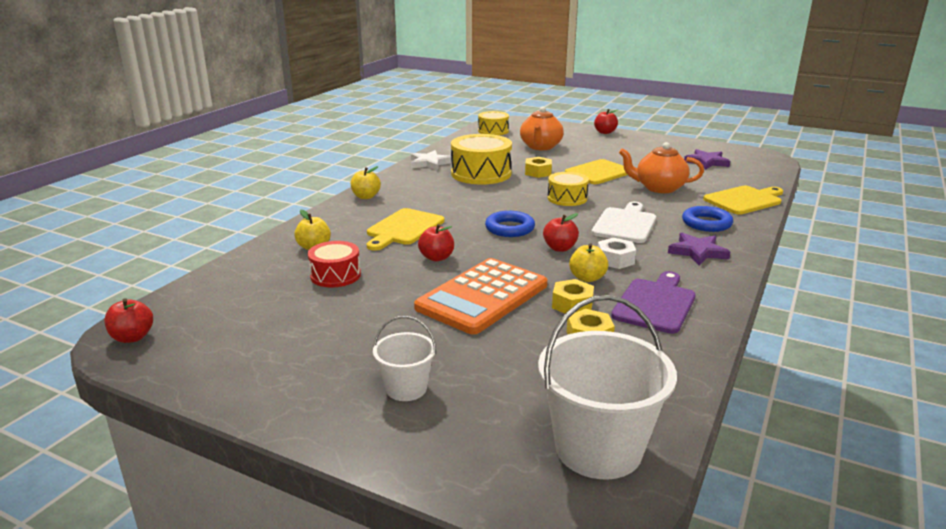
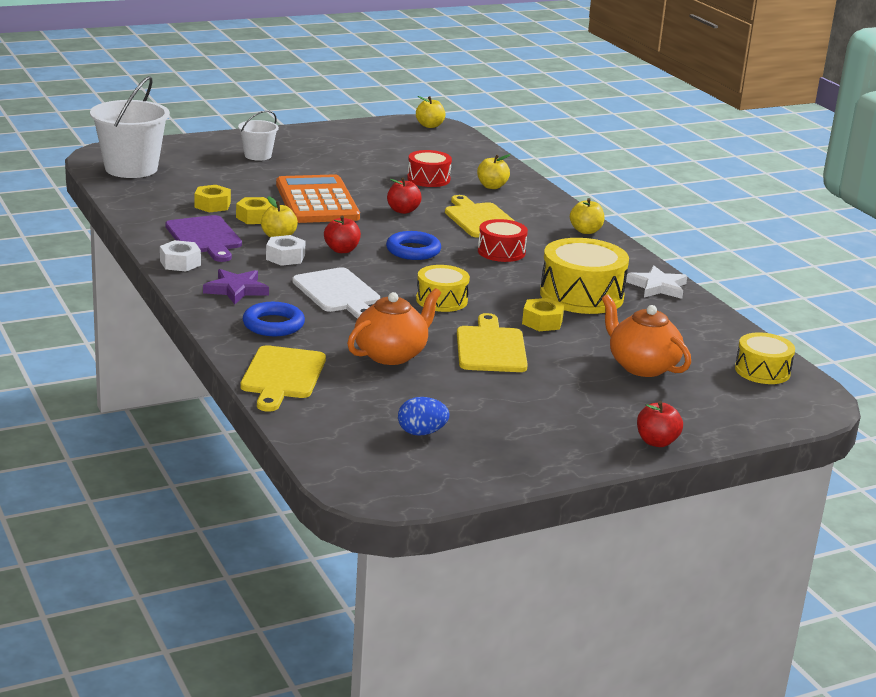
camera: 125 degrees right, 0 degrees up
(132, 337) = (429, 126): red apple -> yellow apple
(455, 206) = (501, 252): none -> red drum
(706, 162) = (421, 433): purple star -> blue egg
(714, 289) = (180, 263): none -> white nut

